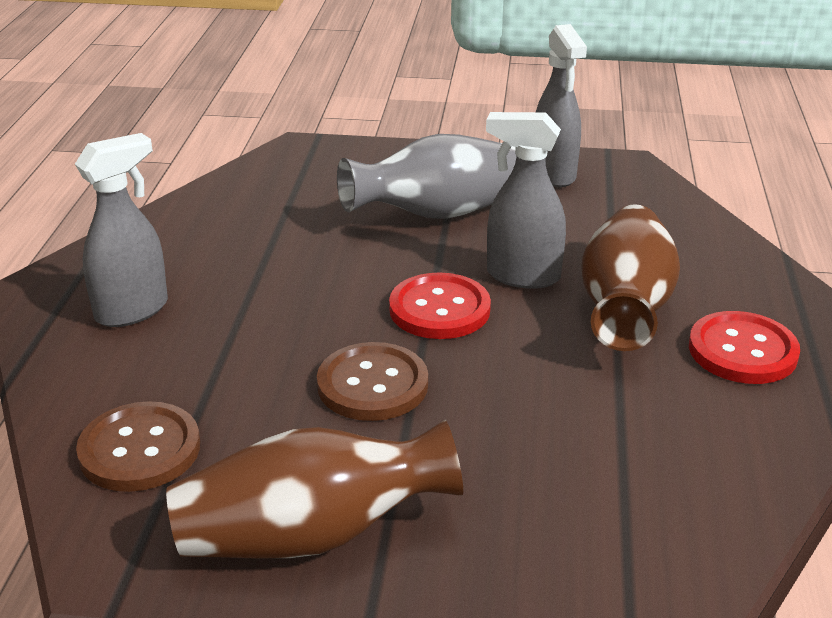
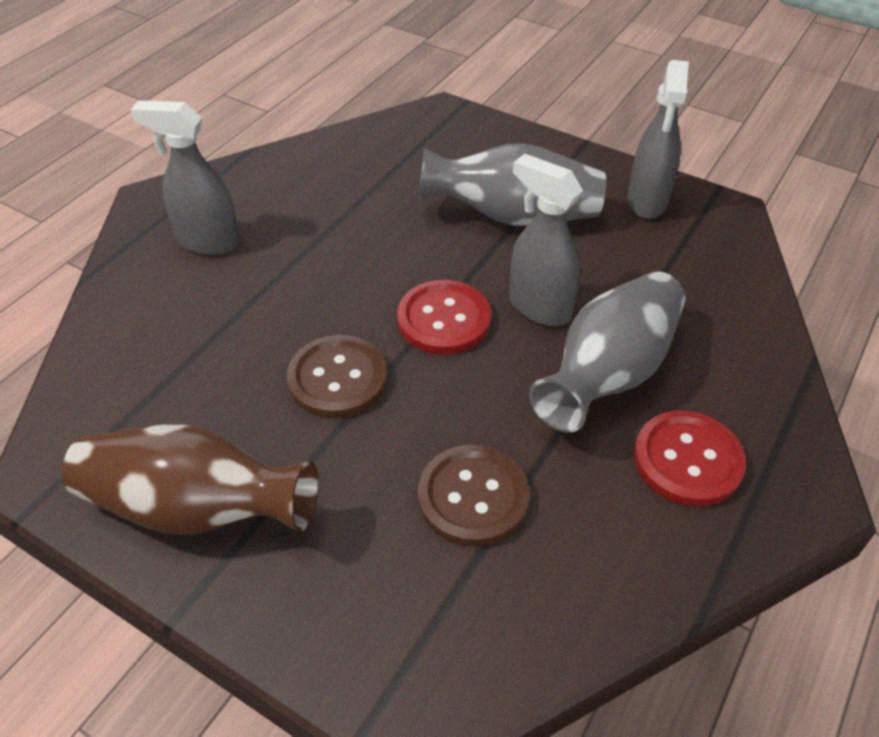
camera: 25 degrees right, 15 degrees up
(133, 310) = (208, 242): grey spray bottle -> grey spray bottle turned 150 degrees counterclockwise
(140, 450) = (129, 377): brown button -> brown button (473, 497)
(625, 308) = (608, 373): brown vase -> grey vase

